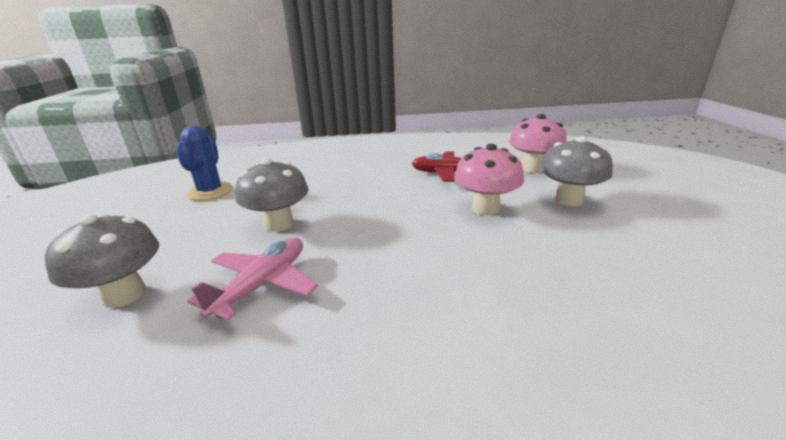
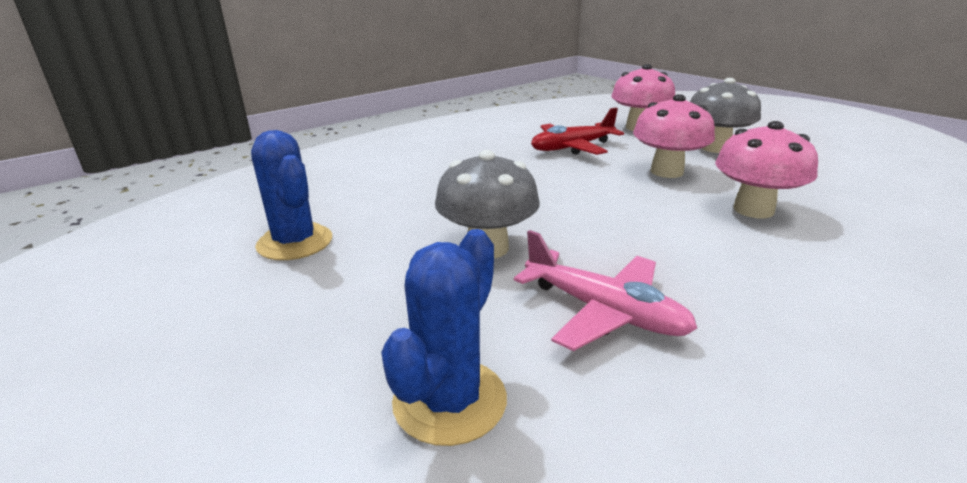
camera: 35 degrees left, 0 degrees up
(124, 294) = (450, 401): grey mushroom -> blue cactus
(262, 284) = (604, 311): pink plane -> pink plane turned 135 degrees clockwise
(495, 258) = (753, 210): none -> pink mushroom

